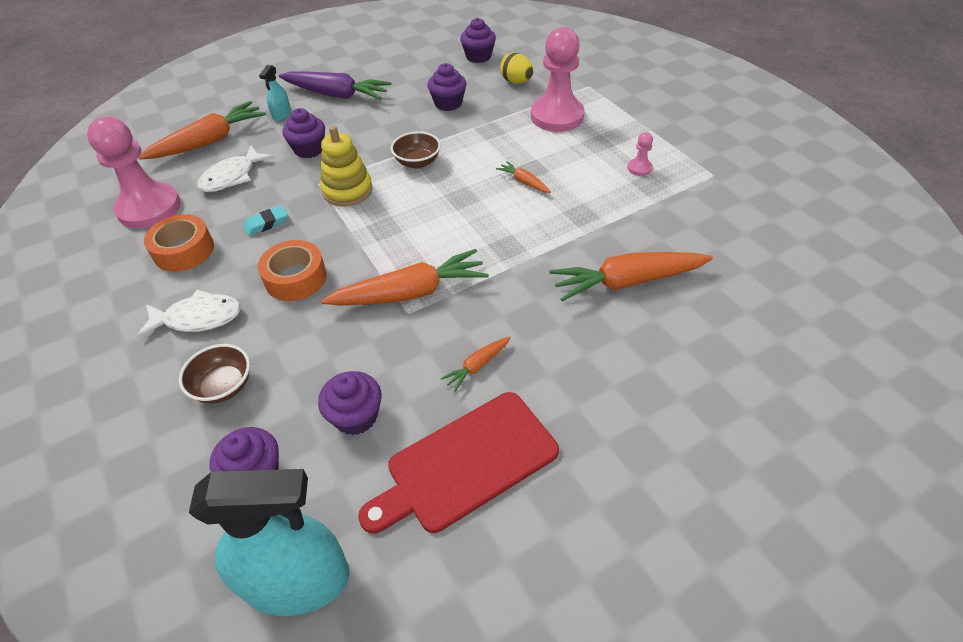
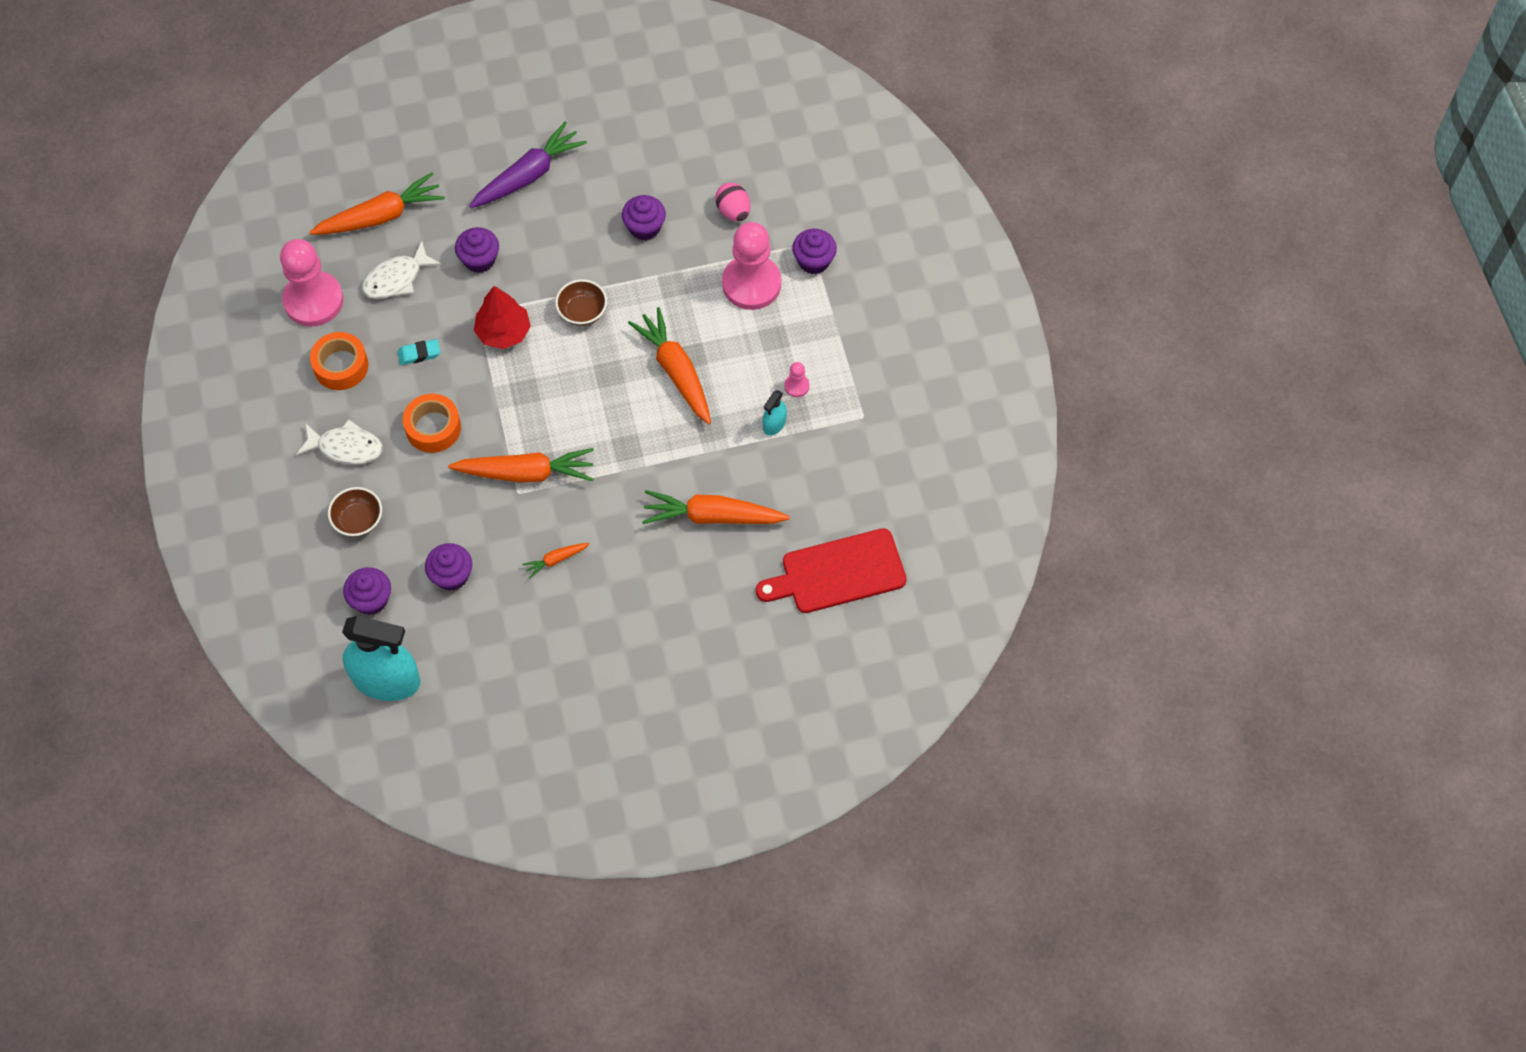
camera: 15 degrees right, 15 degrees up
(282, 115) = (462, 193): turquoise spray bottle -> turquoise spray bottle (774, 424)
(337, 95) = (528, 175): purple carrot -> purple carrot turned 75 degrees counterclockwise
(347, 191) = (503, 332): yellow stacking toy -> red tree
(466, 463) = (519, 635): red cutting board -> red cutting board (837, 572)
(478, 57) = (709, 150): purple cupcake -> purple cupcake (814, 261)
(516, 82) = (733, 211): yellow egg -> pink egg
(524, 182) = (676, 371): orange carrot -> orange carrot, size x2.12

